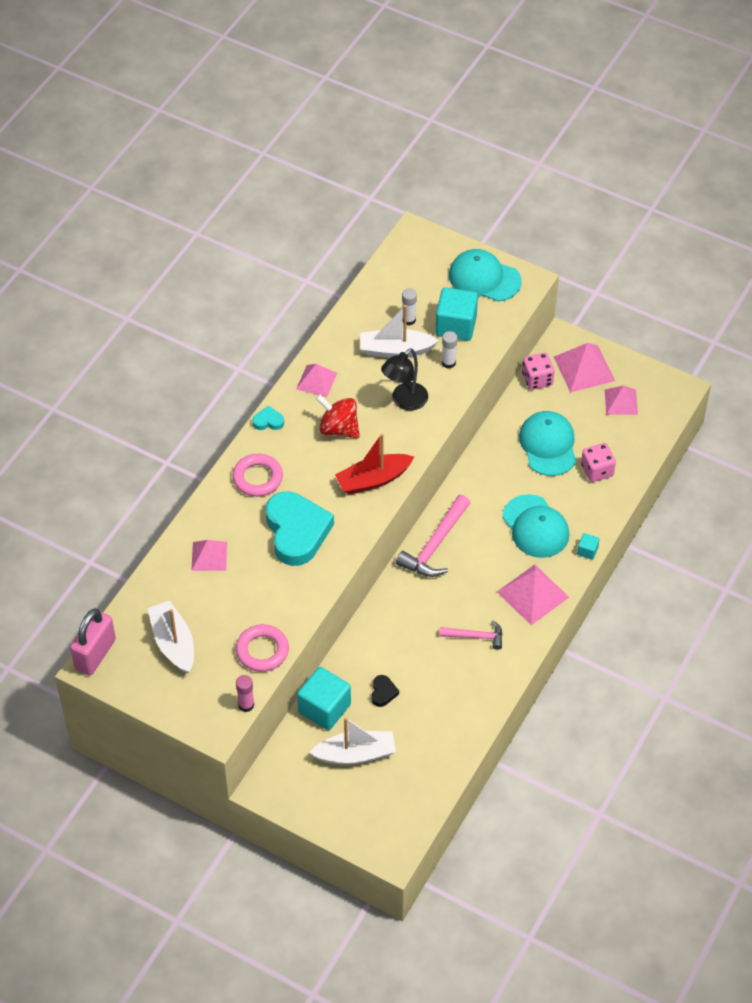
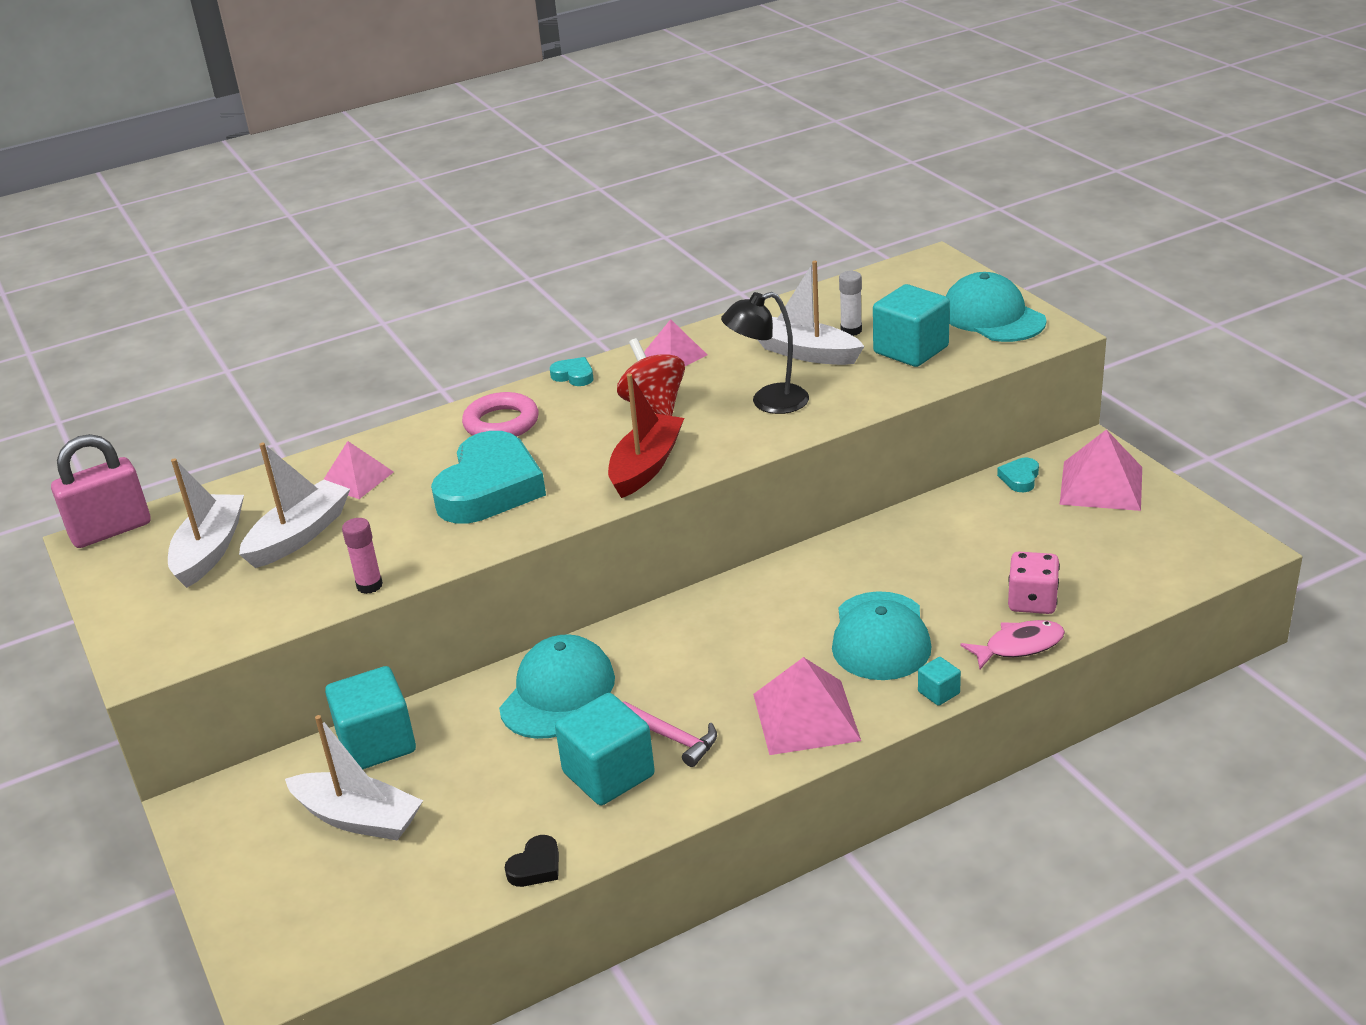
camera: 35 degrees right, 20 degrees down
(216, 611) = (299, 535): none -> white boat
(246, 705) = (212, 650): pink glue stick -> pink glue stick (369, 585)
(262, 651) = (303, 597): pink ring -> none
(373, 480) = (646, 466): red boat -> red boat turned 105 degrees clockwise
(383, 692) = (474, 756): black heart -> black heart (536, 866)
(435, 545) = (713, 610): pink hammer -> none
(448, 363) = (866, 381): white glue stick -> none
(460, 672) = (608, 774): none -> turquoise cube
(537, 379) = (1020, 478): pink dice -> turquoise heart
(548, 445) = (978, 551): turquoise cap -> turquoise cap (557, 693)
(608, 504) = (1019, 646): none -> pink fish
(621, 402) = (1132, 535): pink pyramid -> none

